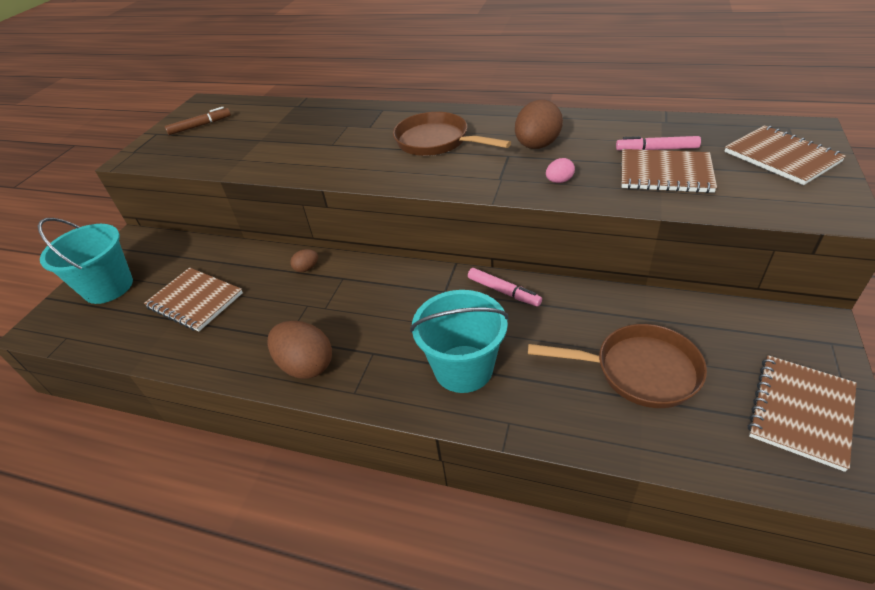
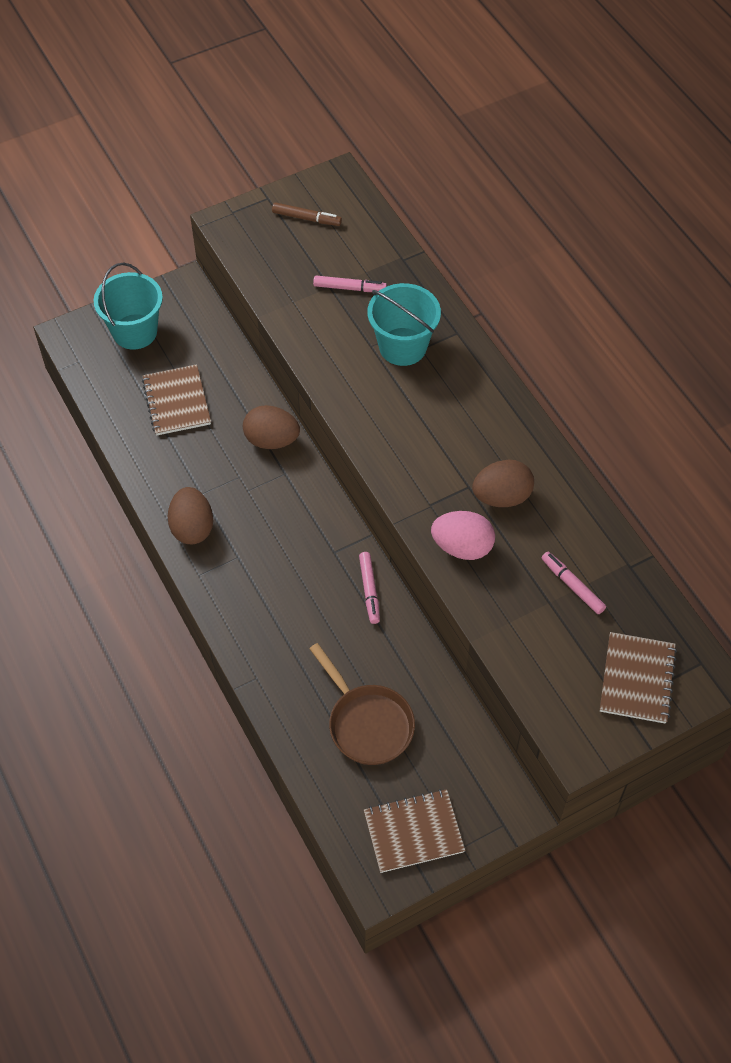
camera: 40 degrees right, 15 degrees up
(277, 133) = (349, 288): none -> pink marker
(307, 268) = (271, 440): brown egg -> brown egg, size x2.05
(436, 142) = (442, 419): brown pan -> none
(463, 368) = (274, 620): turquoise bucket -> turquoise bucket (402, 346)
(559, 181) = (462, 547): pink egg -> pink egg, size x2.05
(665, 173) = (538, 612): brown notebook -> none

